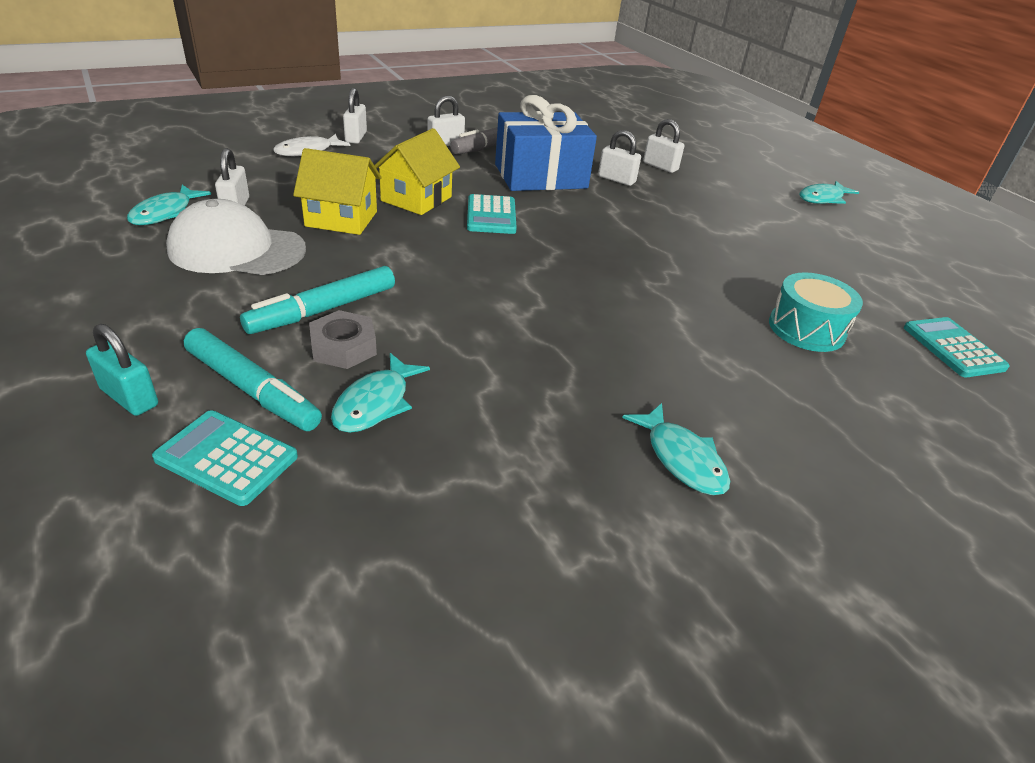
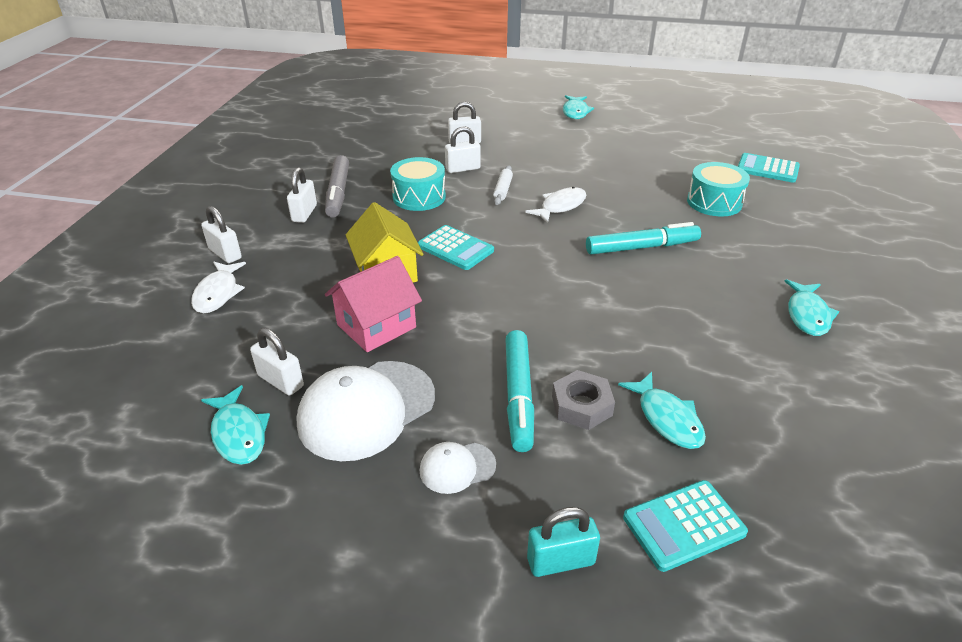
camera: 45 degrees left, 0 degrees up
(204, 310) = (457, 467): none -> white cap
(252, 389) = (603, 479): turquoise marker -> turquoise marker (641, 247)
(341, 219) = (376, 326): yellow house -> pink house
(540, 176) = (419, 197): blue gift -> turquoise drum
(616, 207) = (503, 190): none -> white rolling pin
(638, 242) = (560, 206): none -> white fish
(682, 459) = (807, 315): turquoise fish -> turquoise fish turned 90 degrees clockwise

